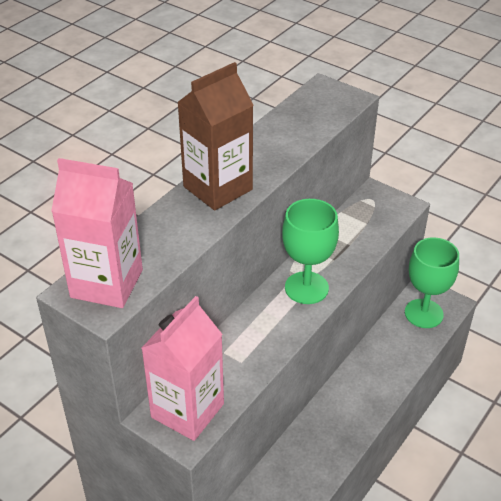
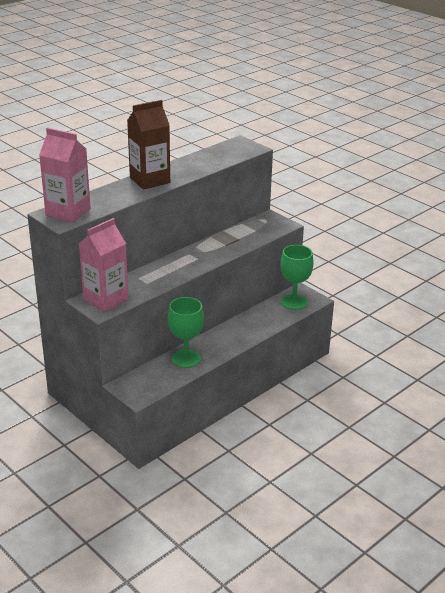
camera: 10 degrees right, 10 degrees down
(306, 288) = (202, 256): green goblet -> green goblet (186, 358)

